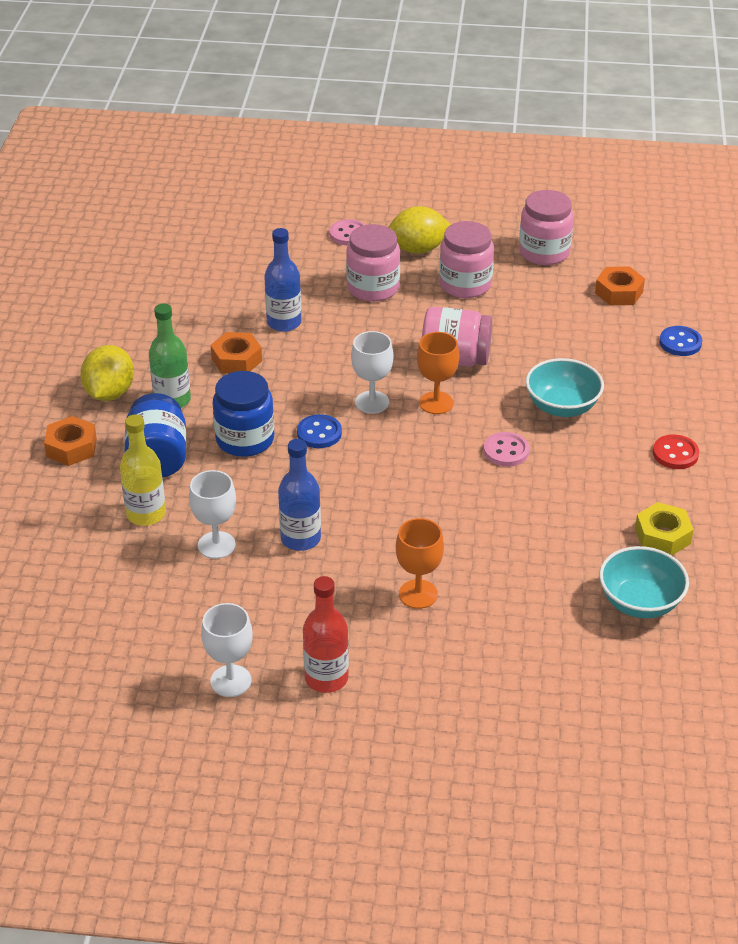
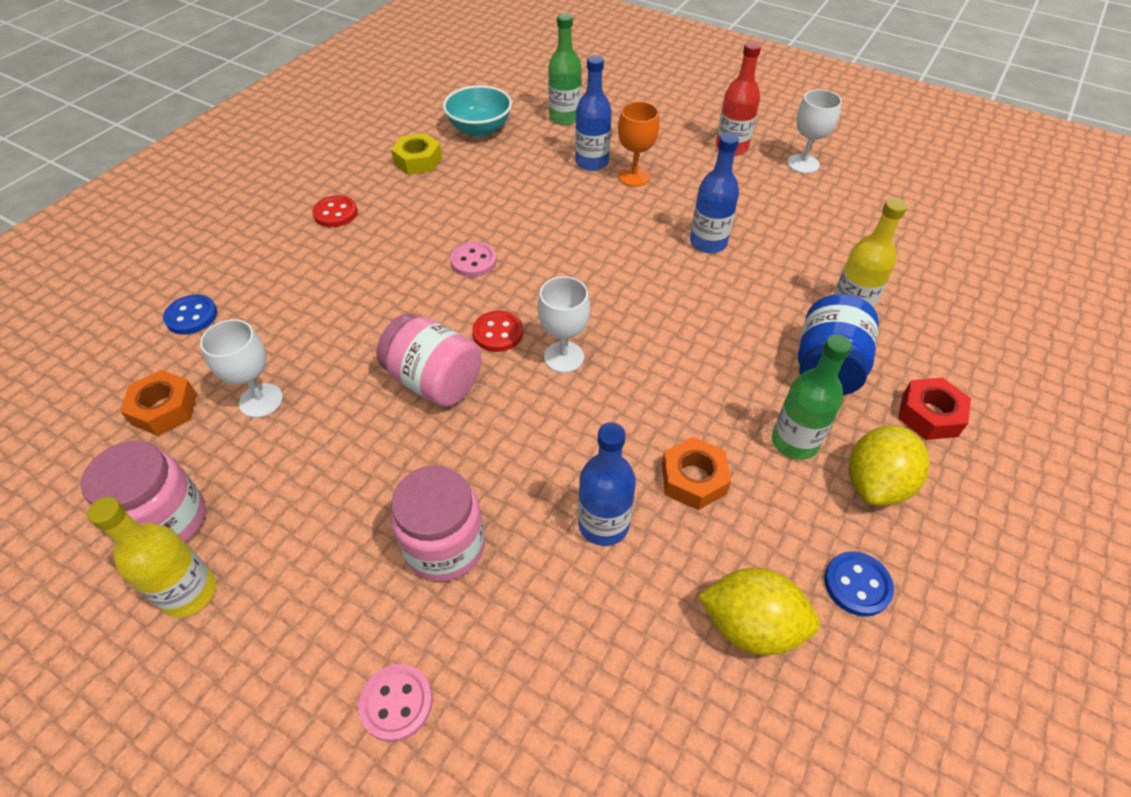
camera: 155 degrees left, 10 degrees up
(71, 447) = (929, 415): orange nut -> red nut
(216, 545) = (787, 259): white goblet -> white goblet (261, 400)
(245, 439) = (723, 358): blue jar -> none
(319, 433) = (640, 339): blue button -> blue button (857, 585)
(418, 249) = (322, 608): yellow lemon -> yellow lemon (751, 625)
(436, 403) = (498, 333): orange goblet -> red button
(465, 284) = (322, 499): pink jar -> none
(476, 598) = (592, 162): none -> blue bottle
(494, 235) = (189, 592): none -> yellow bottle
(556, 656) = (564, 118): none -> green bottle
(562, 407) = (381, 286): turquoise bowl -> none

